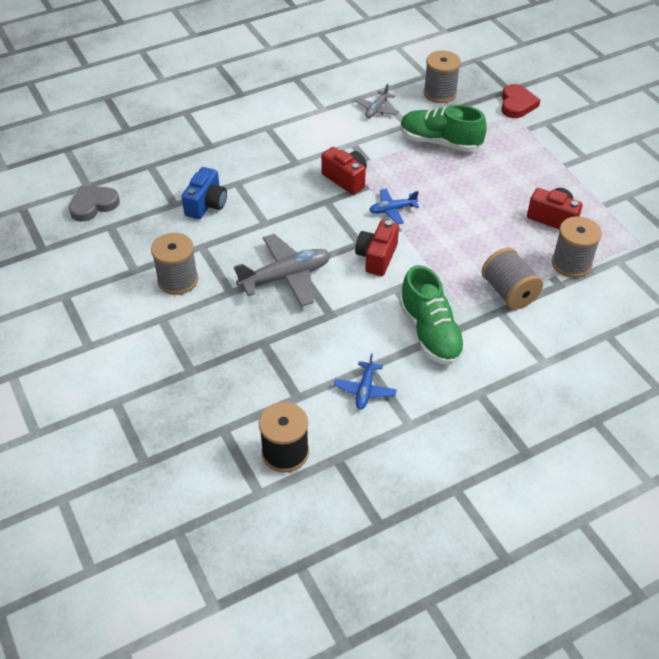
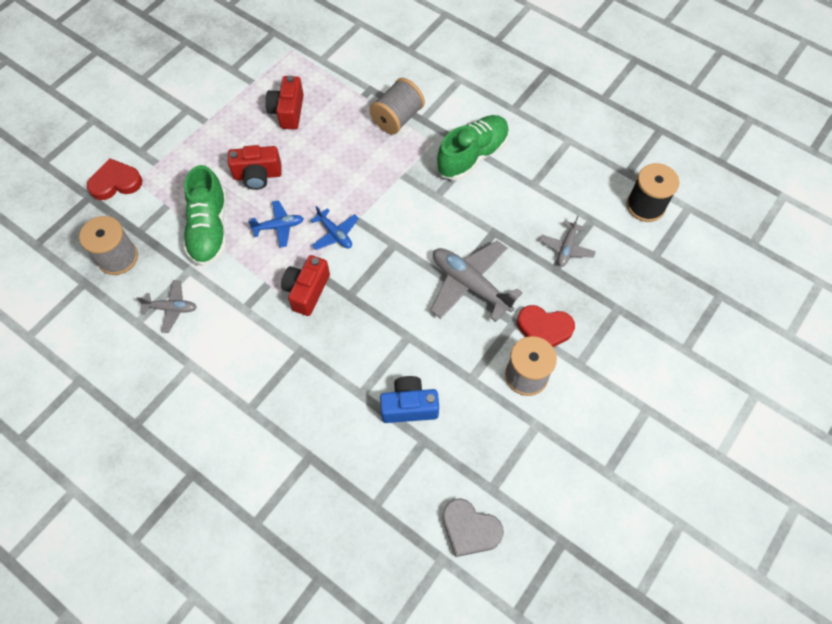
camera: 115 degrees left, 15 degrees up
(209, 309) = (544, 329): none -> red heart
(278, 361) = (566, 248): none -> grey plane
(365, 390) = (556, 178): blue plane -> blue plane (279, 226)
(377, 257) = (406, 223): red camera -> red camera (257, 175)
(571, 264) = (341, 87): grey spool -> none

